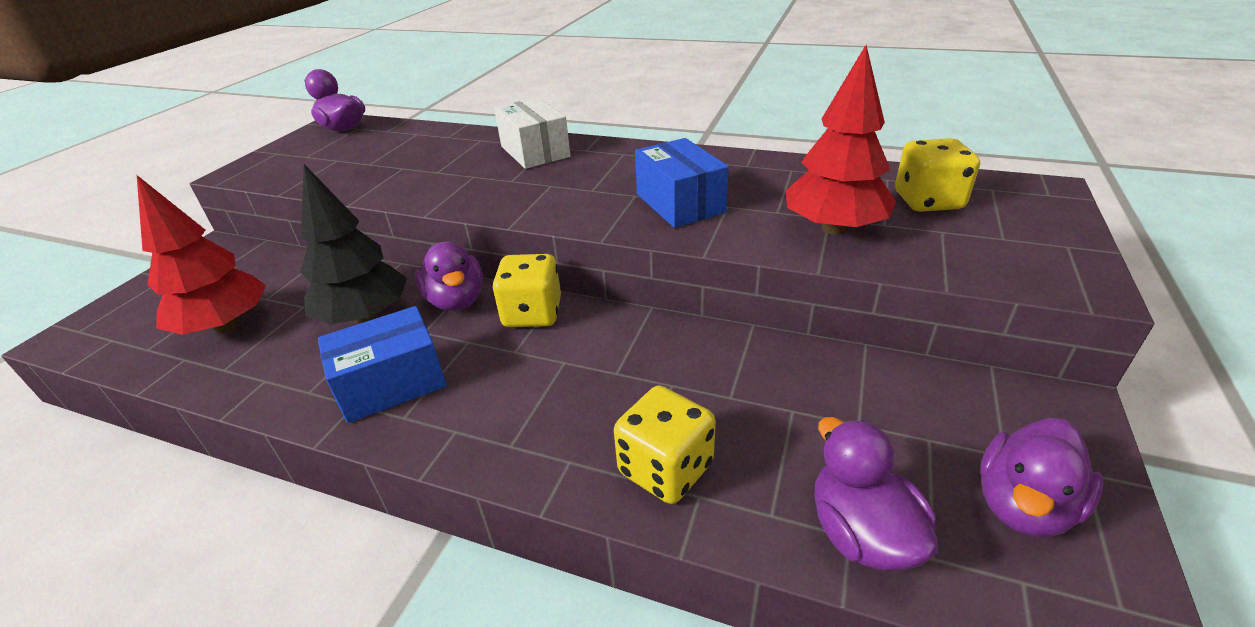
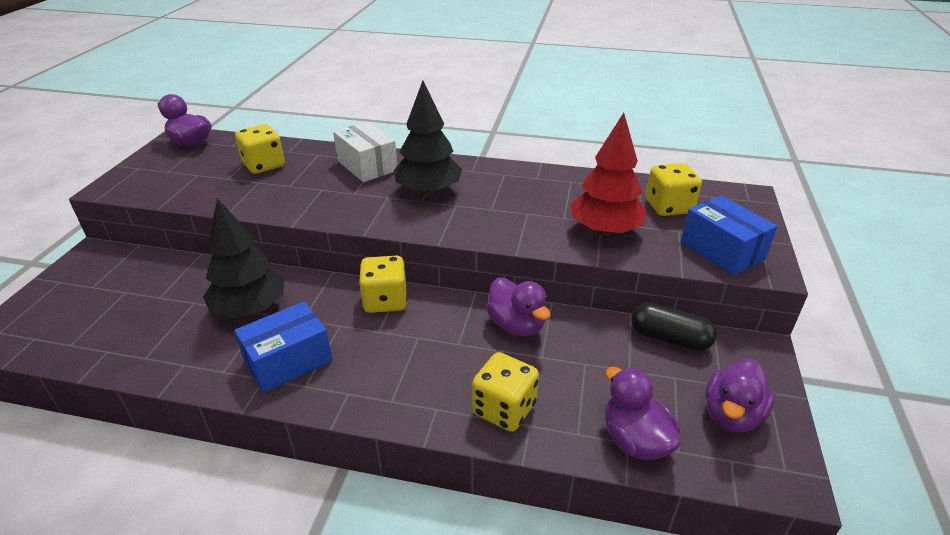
camera: 10 degrees left, 0 degrees up
(225, 326) = (132, 322): red tree -> none
(415, 150) = (264, 165): none -> yellow dice
(456, 300) = (322, 292): purple duck -> purple duck (516, 325)
(603, 179) = (428, 191): none -> black tree
(680, 203) = (491, 212): blue box -> blue box (722, 250)
(922, 382) = (669, 338): none -> black capsule

